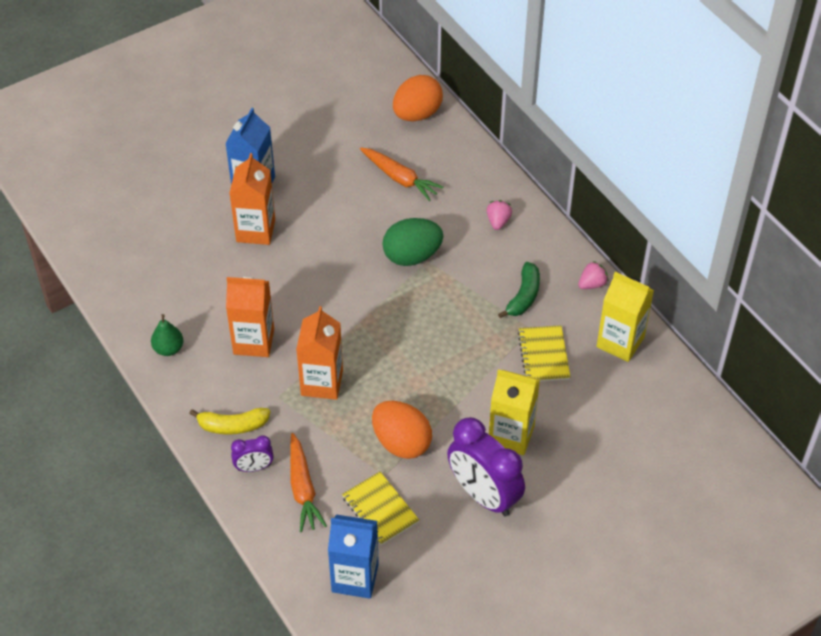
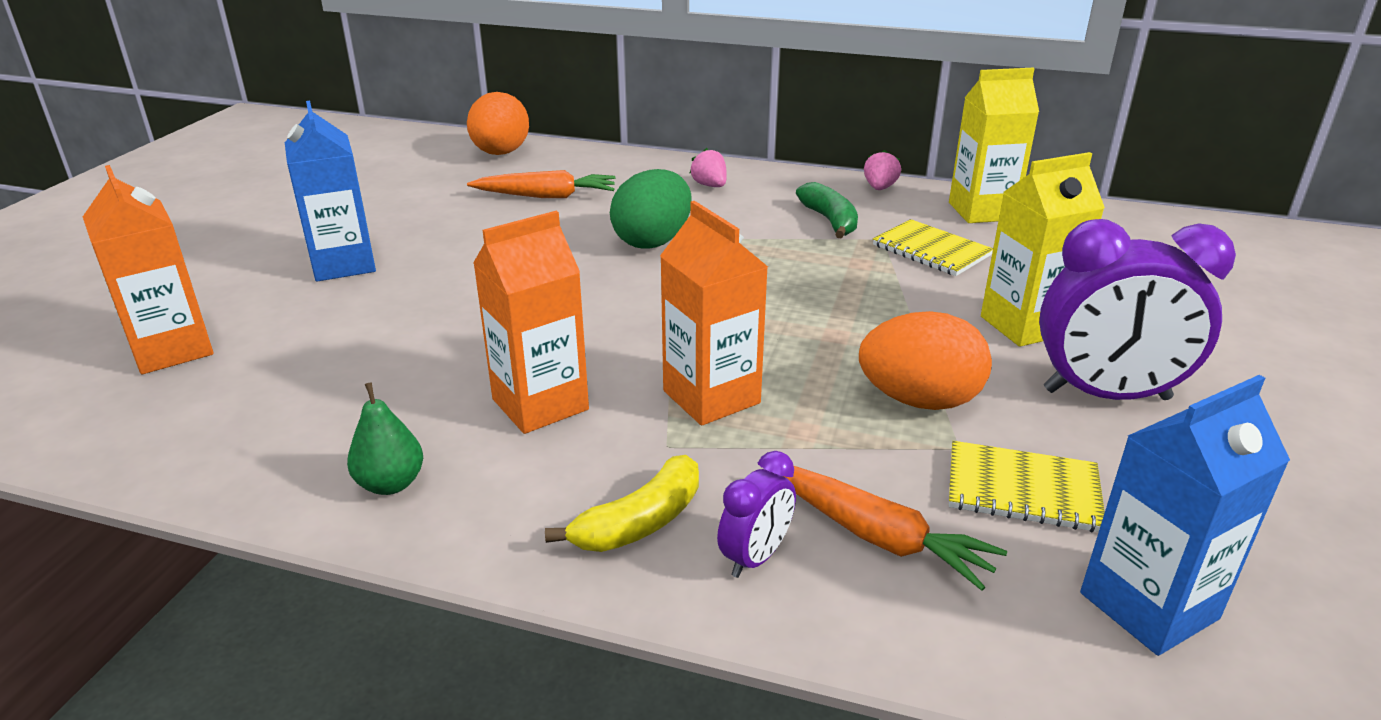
camera: 40 degrees left, 20 degrees down
(255, 230) = (398, 300): orange carton -> orange carton (172, 350)

